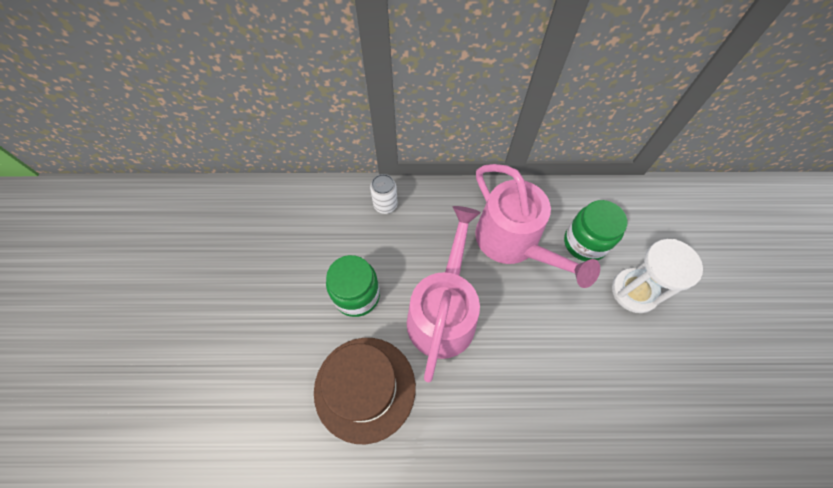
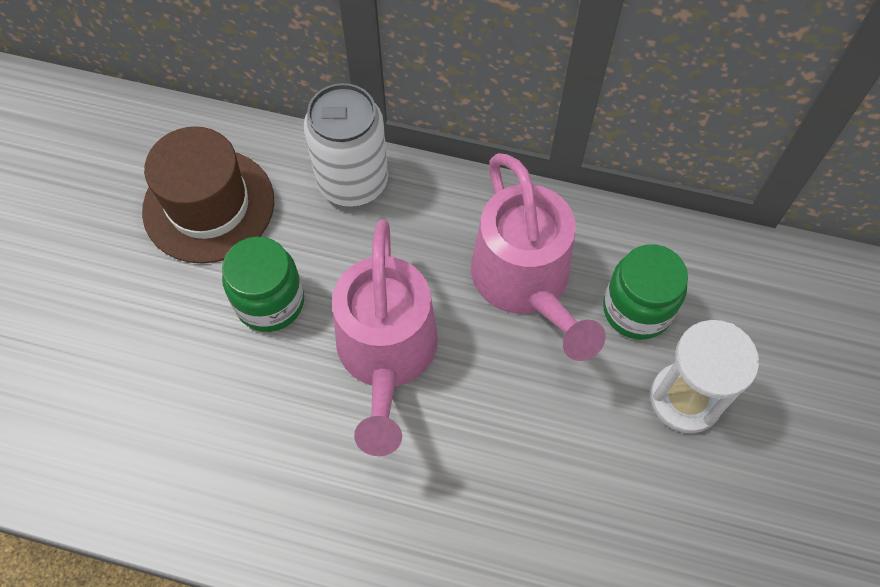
camera: 15 degrees right, 0 degrees up
(365, 388) = (241, 431): brown hat -> brown hat (209, 205)
(385, 205) = (353, 182): white can -> white can, size x1.91
(443, 311) = (386, 356): pink watering can -> pink watering can turned 150 degrees clockwise

